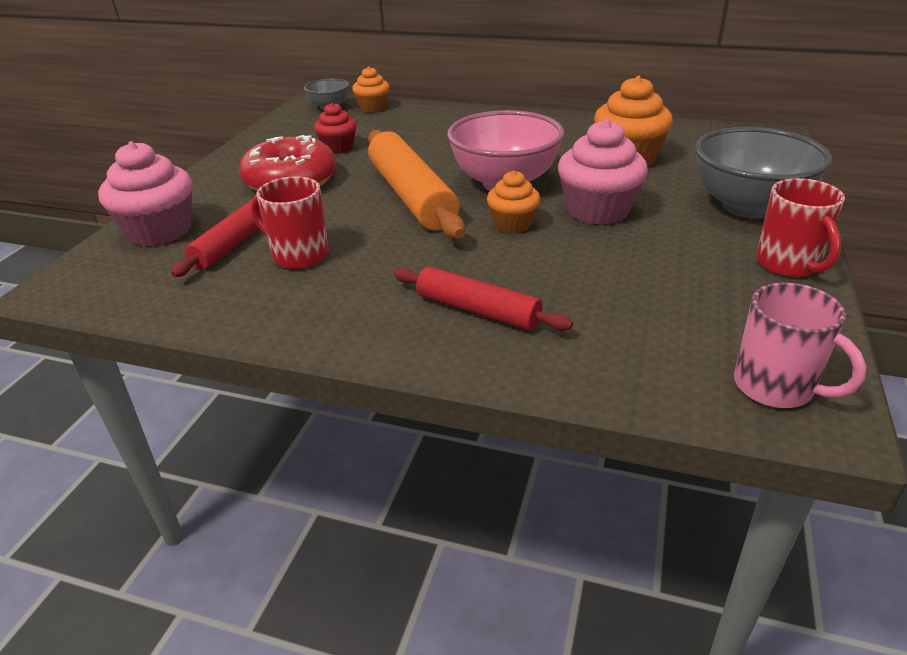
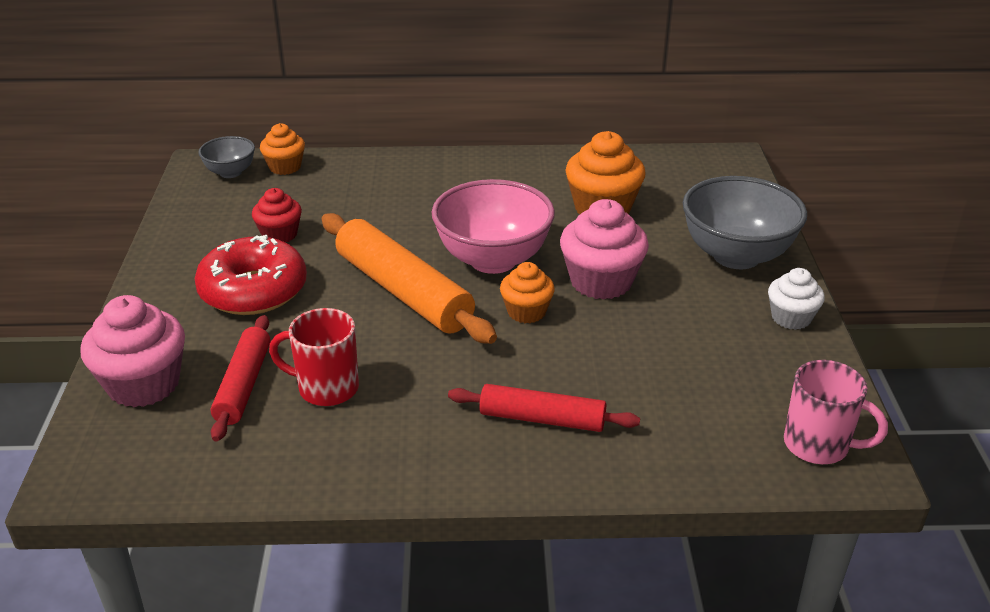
camera: 20 degrees left, 0 degrees up
(788, 264) = (791, 318): red mug -> white cupcake

